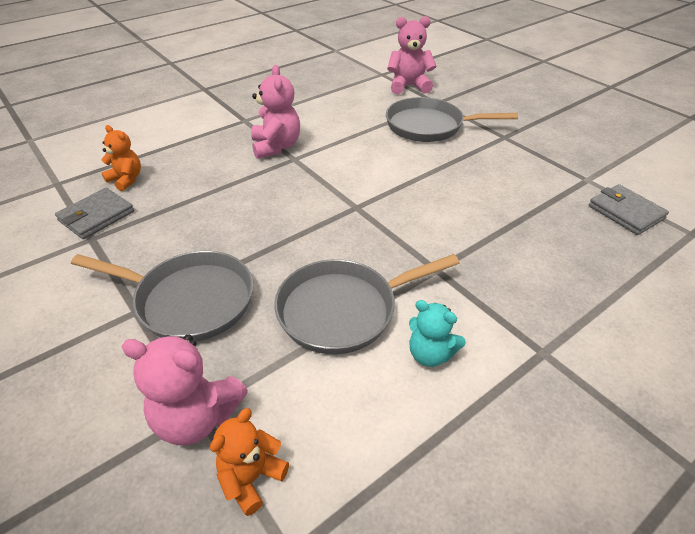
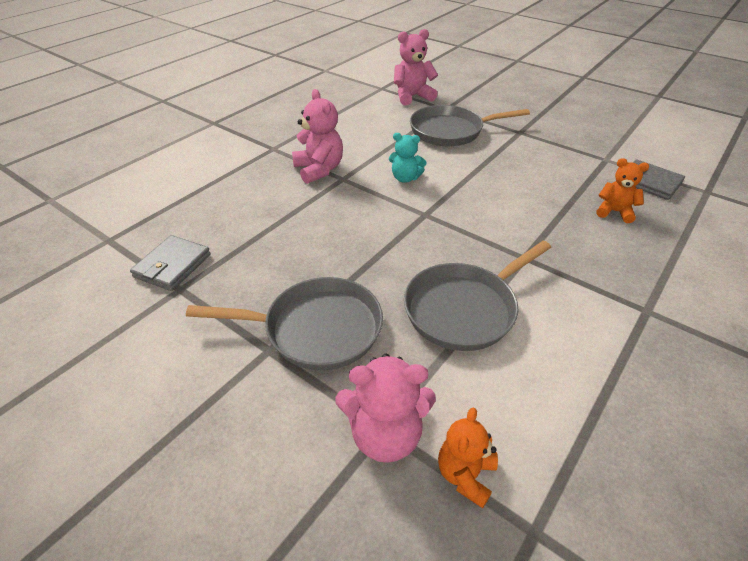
camera: 15 degrees left, 0 degrees up
(126, 180) = (183, 224): orange teddy bear -> orange teddy bear (614, 212)
(430, 354) = (559, 331): turquoise teddy bear -> turquoise teddy bear (405, 178)

